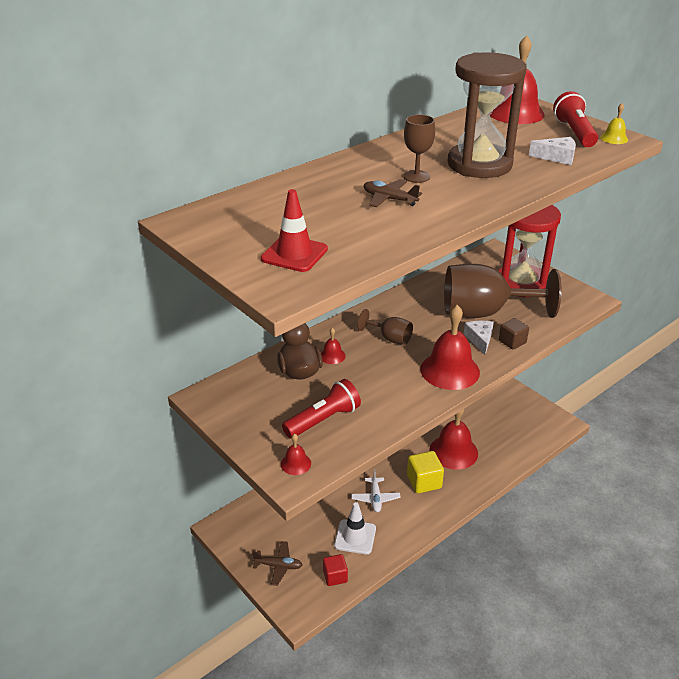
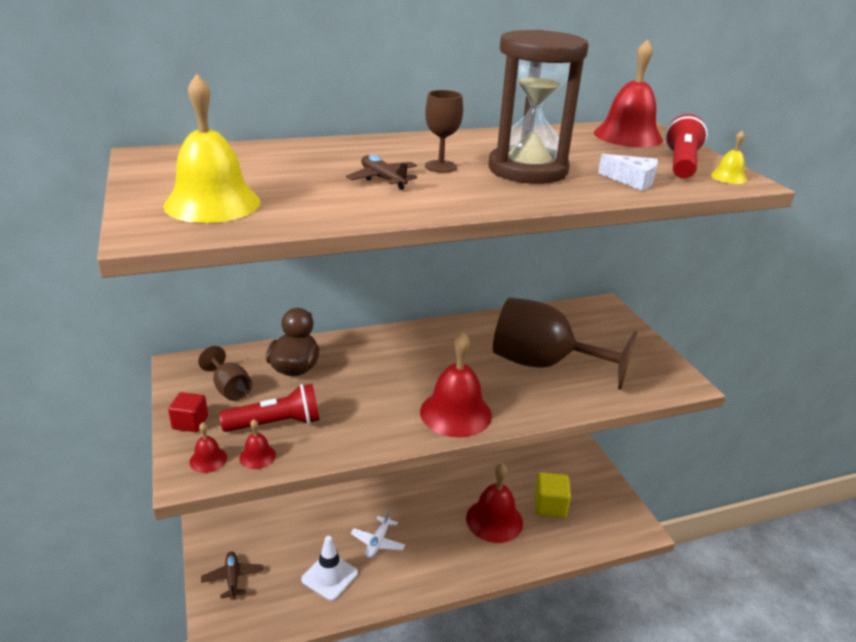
camera: 20 degrees right, 5 degrees down
(278, 566) = (232, 578): brown plane -> brown plane turned 135 degrees counterclockwise
(294, 254) = (212, 203): red traffic cone -> yellow bell
(332, 356) = (341, 362): red bell -> red bell (257, 456)
(335, 576) = (280, 612): red cube -> red cube (190, 423)
(390, 338) = (416, 362): brown goblet -> brown goblet (229, 389)
(424, 482) = (441, 542): yellow cube -> yellow cube (549, 506)
(479, 340) = (516, 390): white cheese -> none
(512, 342) = (553, 403): brown cube -> none
(521, 283) = (610, 345): red hourglass -> none

